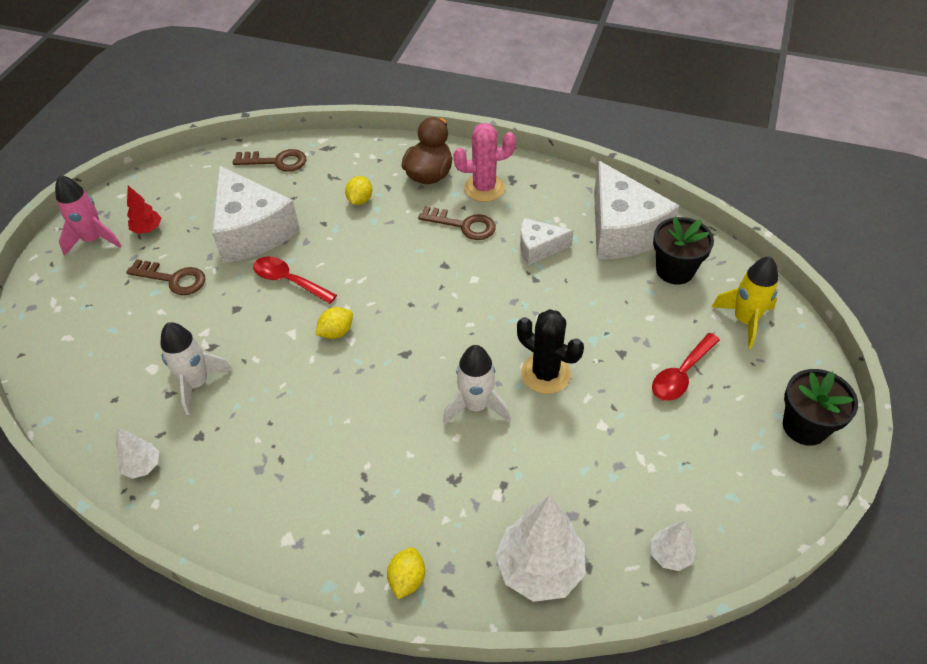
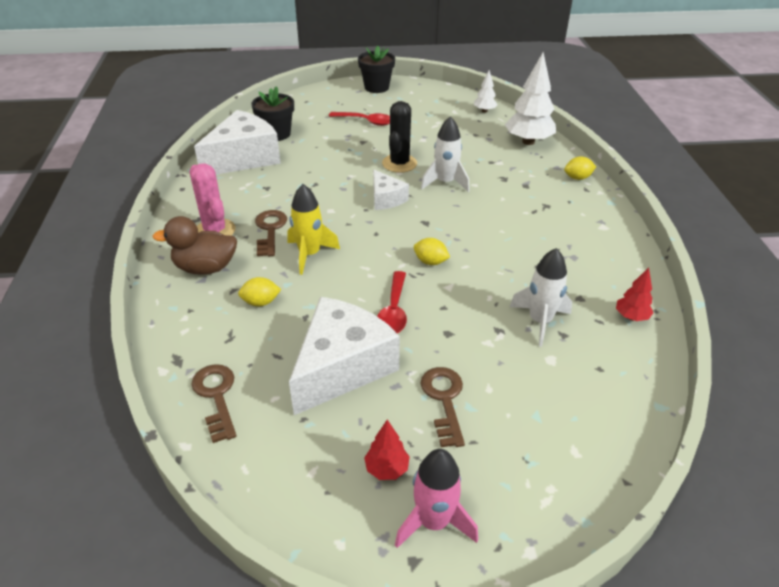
camera: 115 degrees left, 10 degrees down
(143, 466) = (631, 317): white tree -> red tree
(538, 248) = (280, 189): white cheese -> white cheese (386, 199)
(744, 320) = (309, 108): yellow rocket -> yellow rocket (309, 254)

